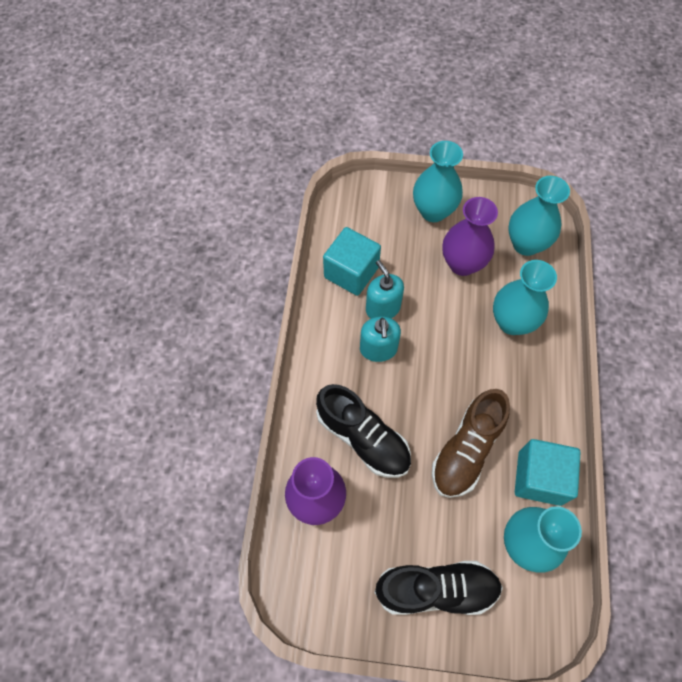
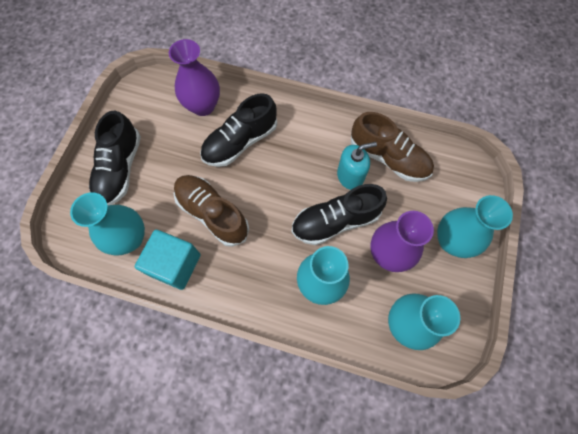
camera: 100 degrees right, 5 degrees up
(351, 272) = (388, 158): turquoise cube -> brown shoe
(378, 349) = (312, 166): turquoise soap dispenser -> none
(440, 316) = (335, 221): none -> black shoe

